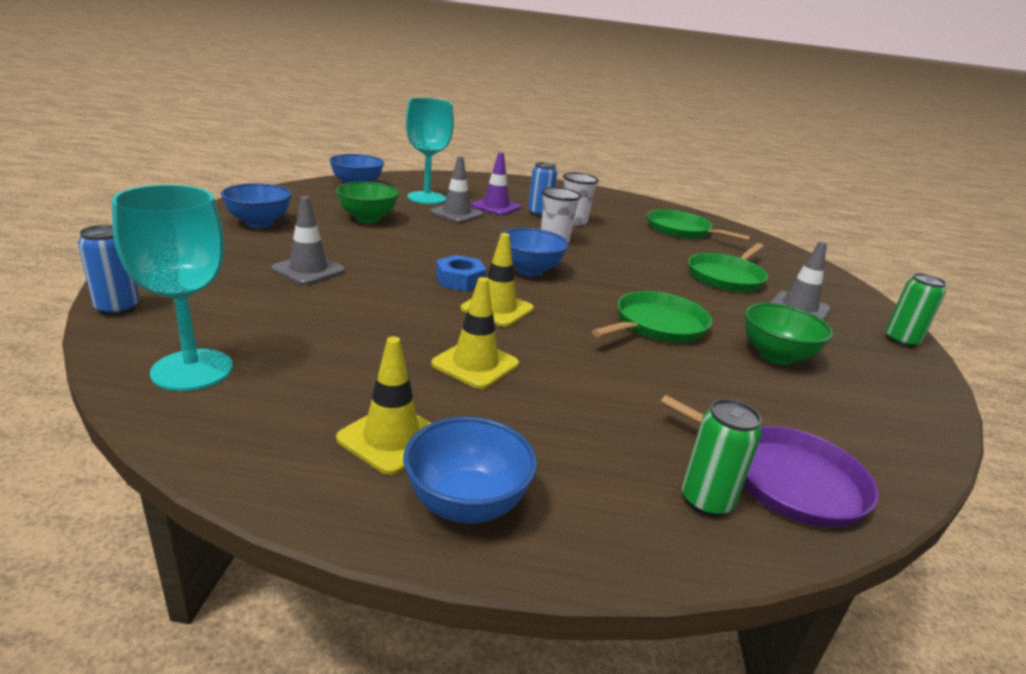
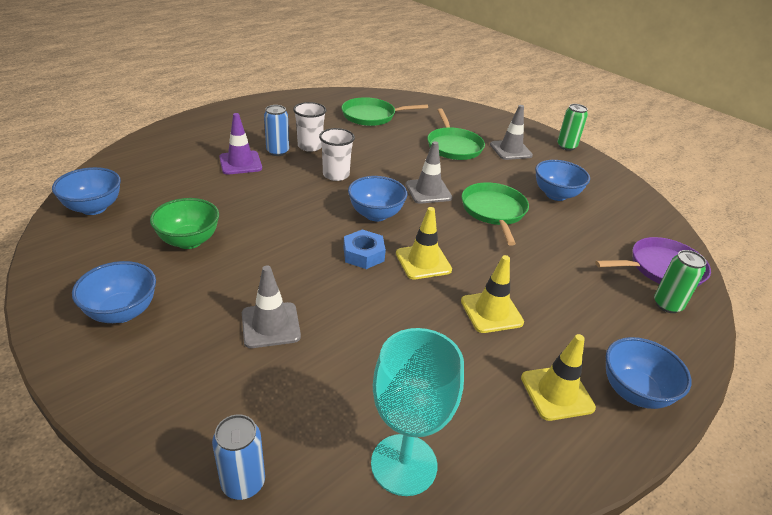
camera: 50 degrees left, 10 degrees up
(426, 198) = (177, 185): turquoise goblet -> none
(456, 214) = (233, 189): grey traffic cone -> grey traffic cone (428, 191)
(775, 356) = (556, 195): green bowl -> blue bowl

